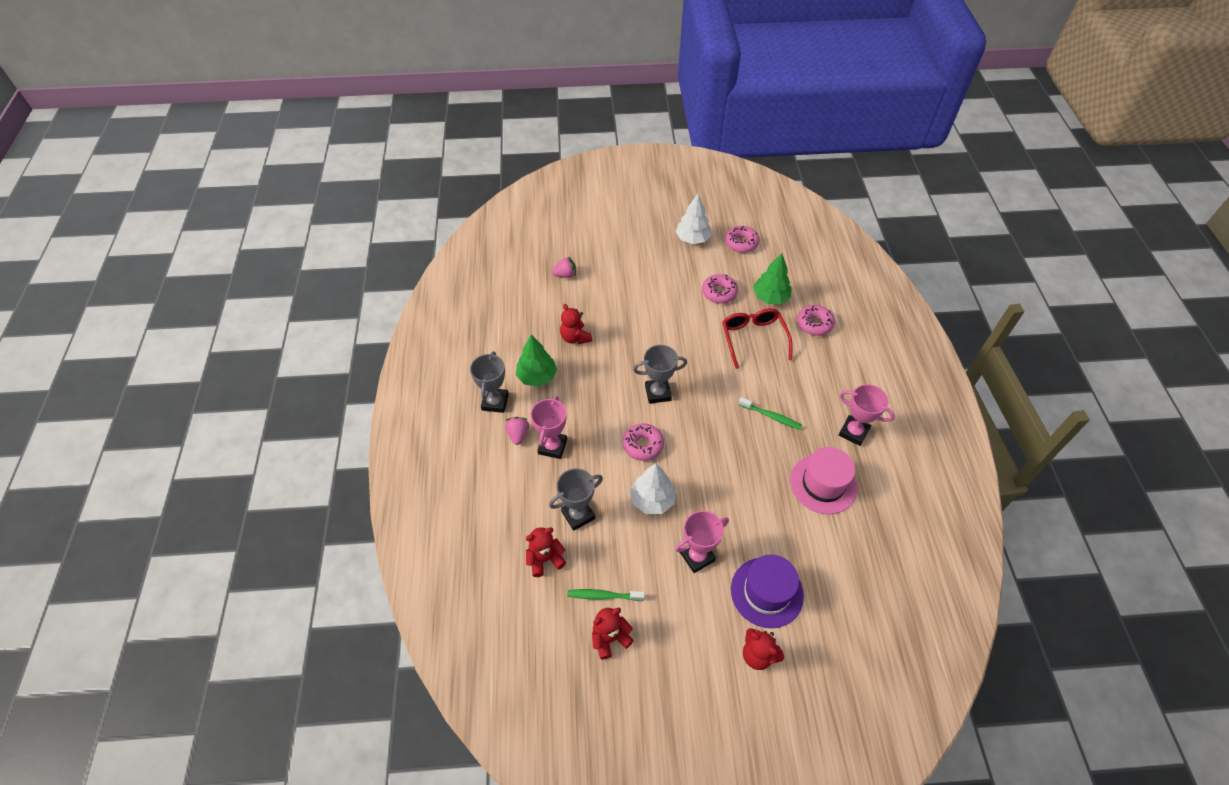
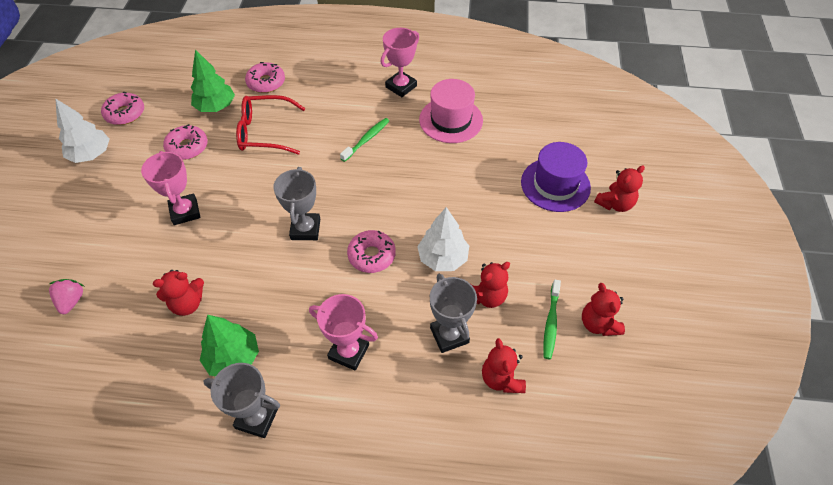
camera: 80 degrees left, 0 degrees up
(518, 435) = (319, 392): pink strawberry -> none
(620, 540) = (487, 296): none -> red teddy bear
(697, 556) = (513, 231): pink trophy -> pink trophy (185, 212)

